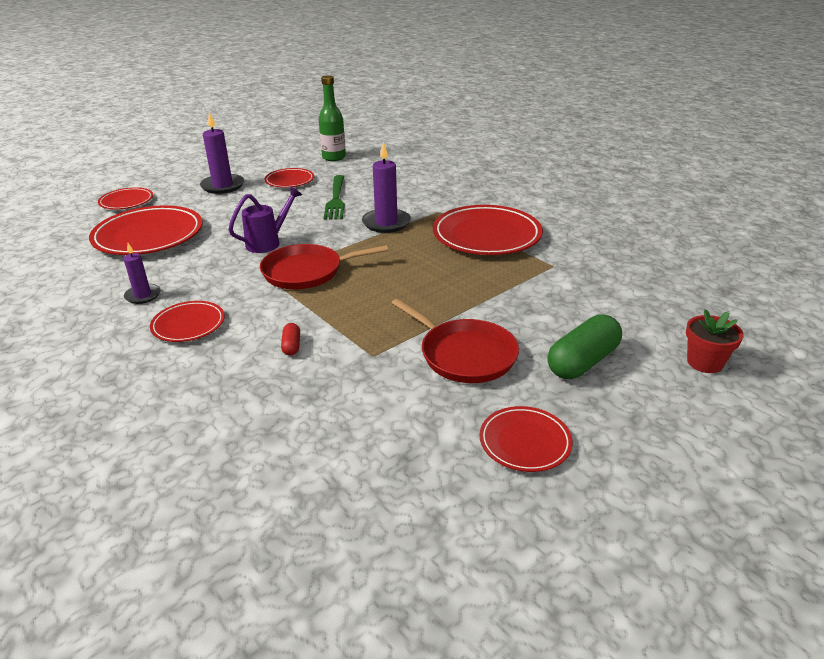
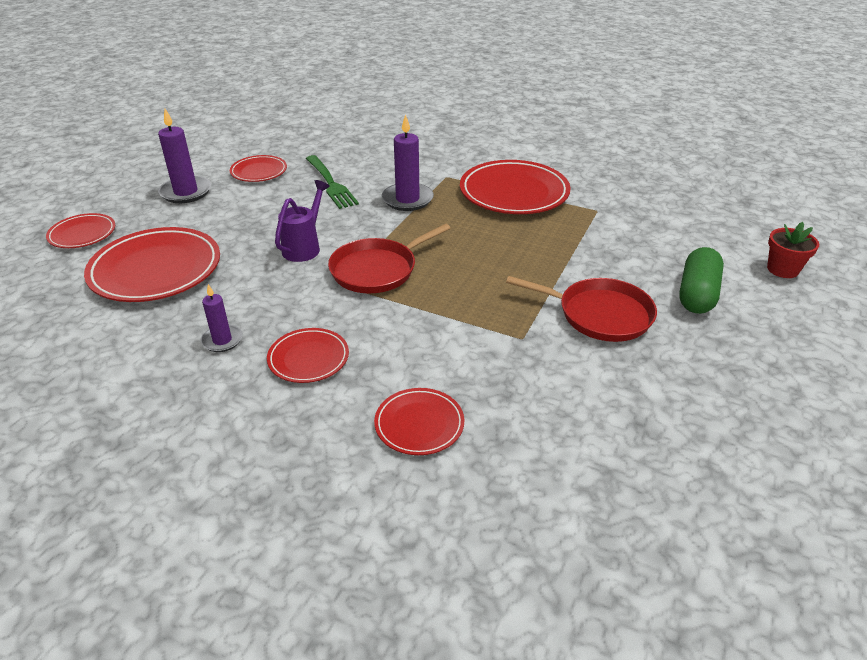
camera: 25 degrees left, 5 degrees up
(291, 346) = (437, 350): red capsule -> none
(334, 157) = (282, 136): green bottle -> none
(525, 442) = (716, 378): red plate -> red plate (419, 424)

